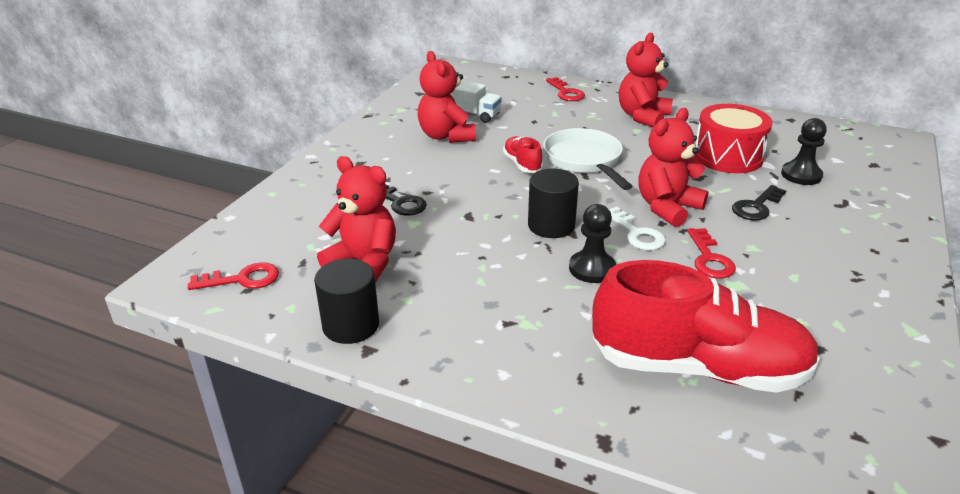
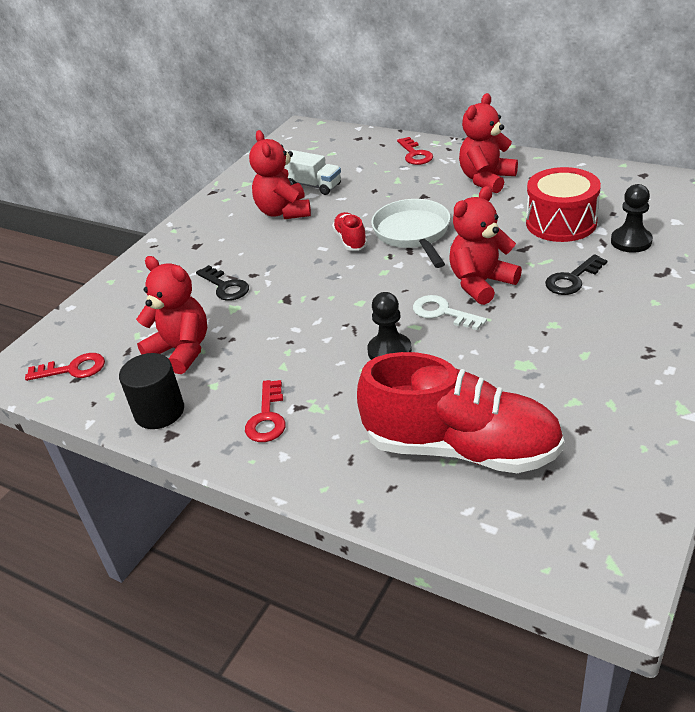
camera: 10 degrees right, 5 degrees up
(551, 225) = (362, 307): black cylinder -> none
(636, 233) = (442, 312): white key -> white key turned 150 degrees clockwise
(709, 259) = (506, 338): red key -> red key (267, 417)

